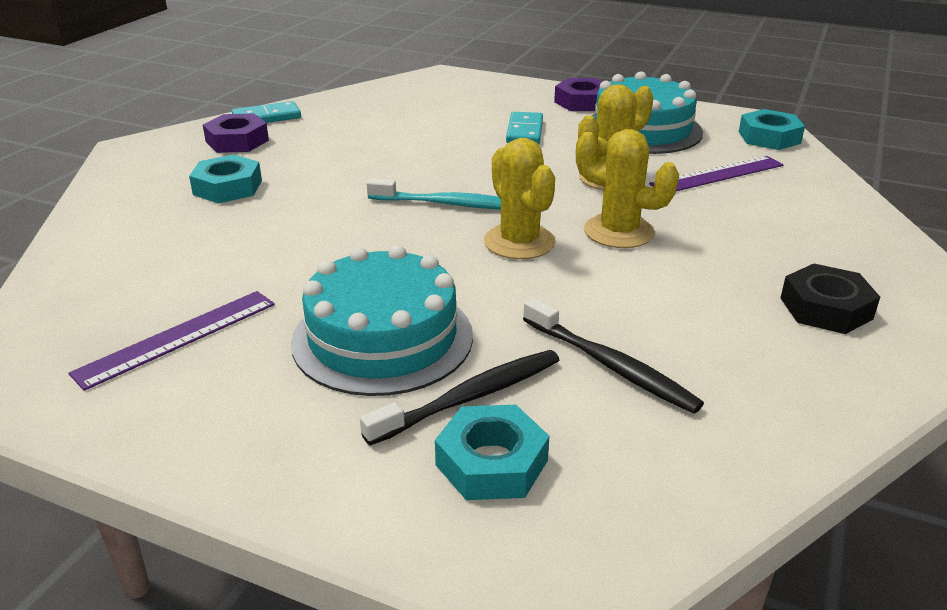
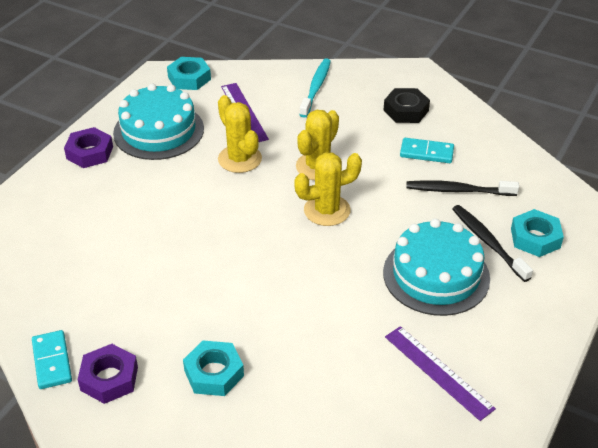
camera: 85 degrees left, 10 degrees up
(450, 204) = (267, 240): turquoise toothbrush -> turquoise toothbrush (316, 88)
(525, 131) = (143, 191): turquoise domino -> turquoise domino (426, 152)
(610, 365) = (458, 190): black toothbrush -> black toothbrush turned 135 degrees counterclockwise

